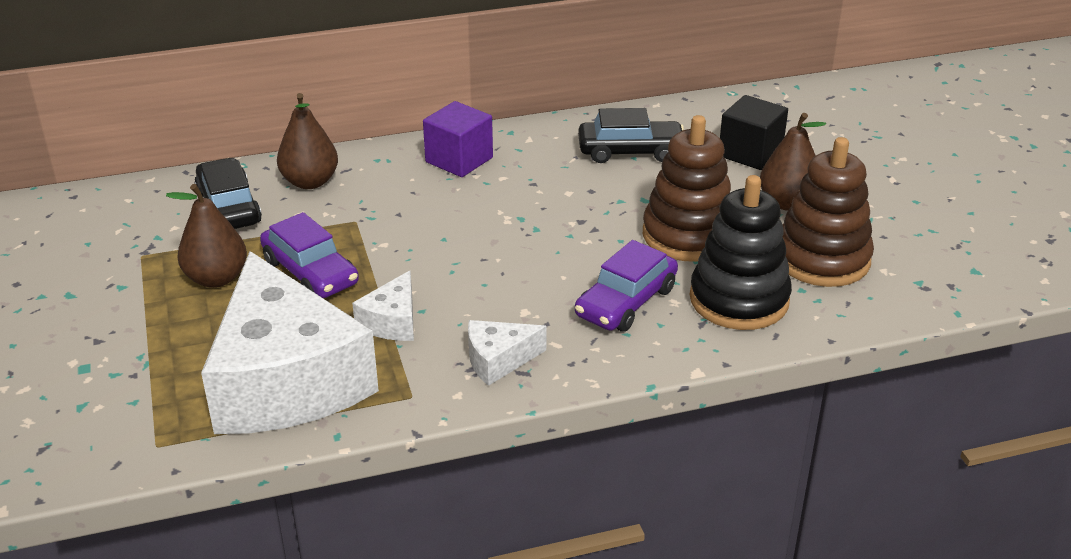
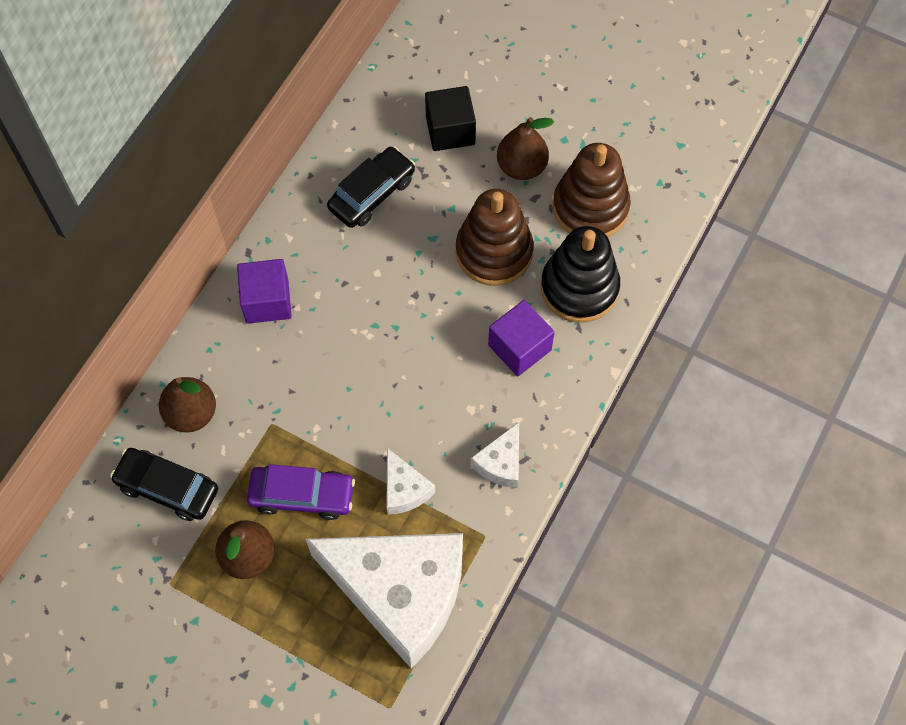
camera: 45 degrees left, 30 degrees up
(626, 302) = (519, 347): purple car -> purple cube

